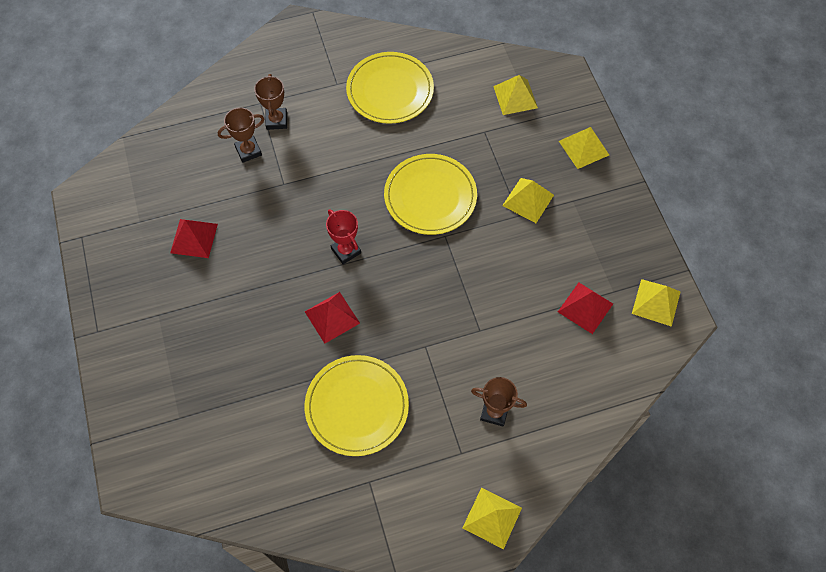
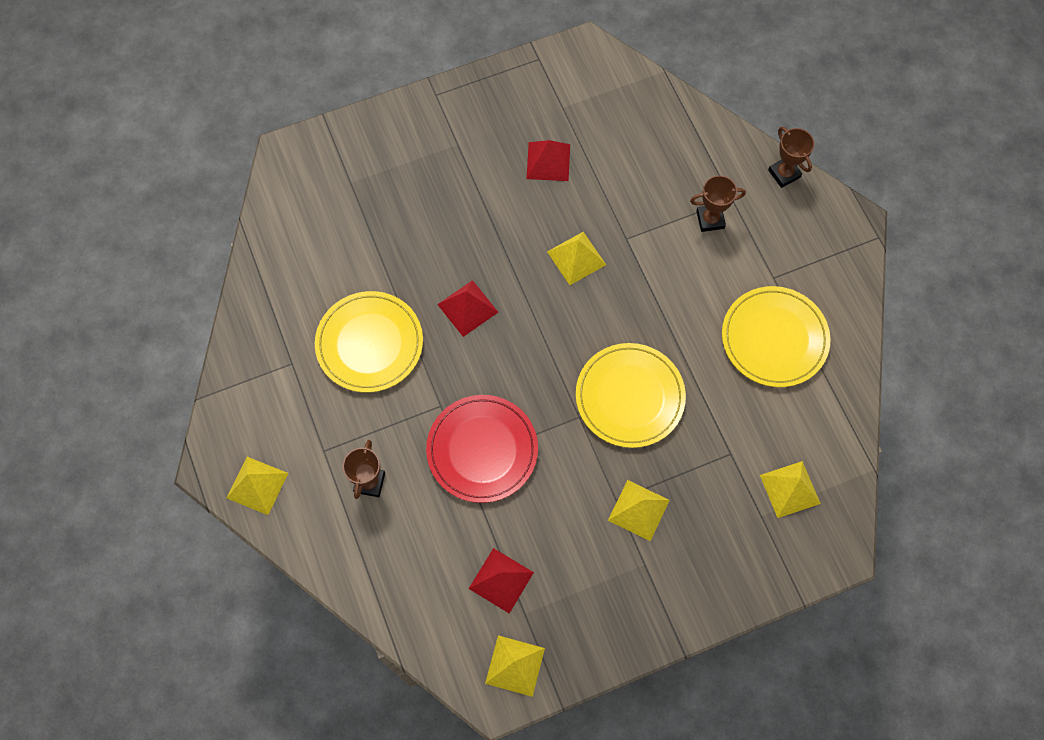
camera: 85 degrees right, 5 degrees up
(248, 151) = (664, 197): brown trophy -> brown trophy (784, 174)
(346, 251) = (548, 313): red trophy -> none
(469, 314) = (482, 450): none -> red plate
(583, 147) = (725, 577): yellow pyramid -> yellow pyramid (576, 258)

